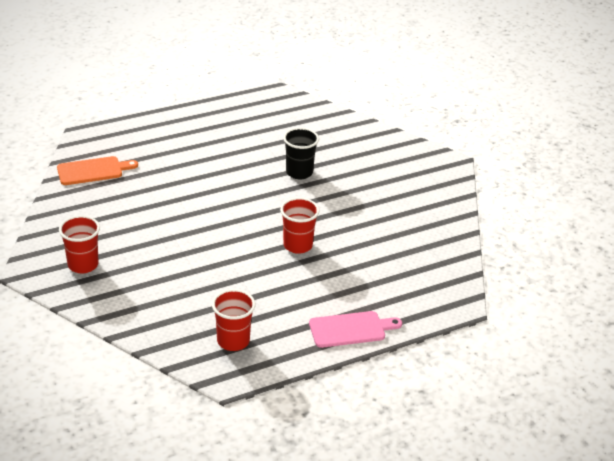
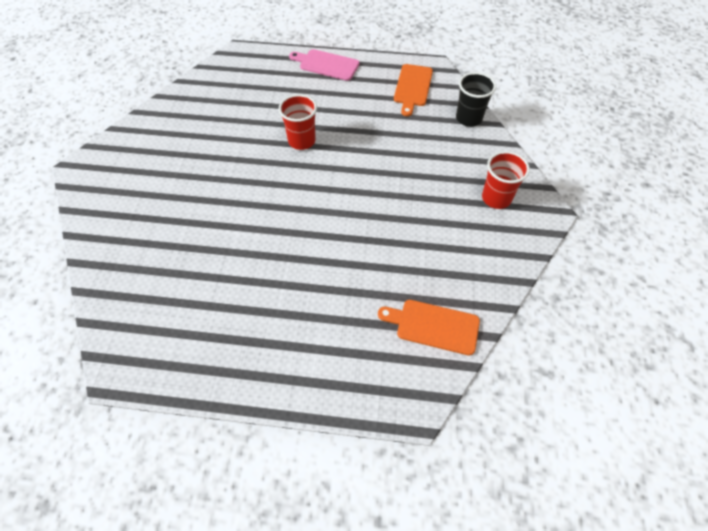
camera: 145 degrees left, 20 degrees up
(233, 341) = (412, 87): red cup -> orange cutting board
(299, 172) = (224, 220): black cup -> black cup (468, 118)

